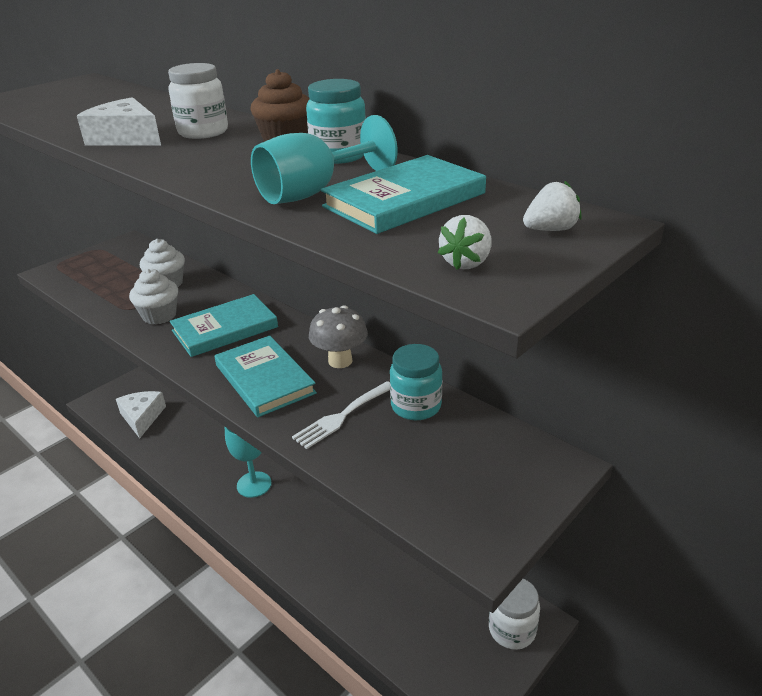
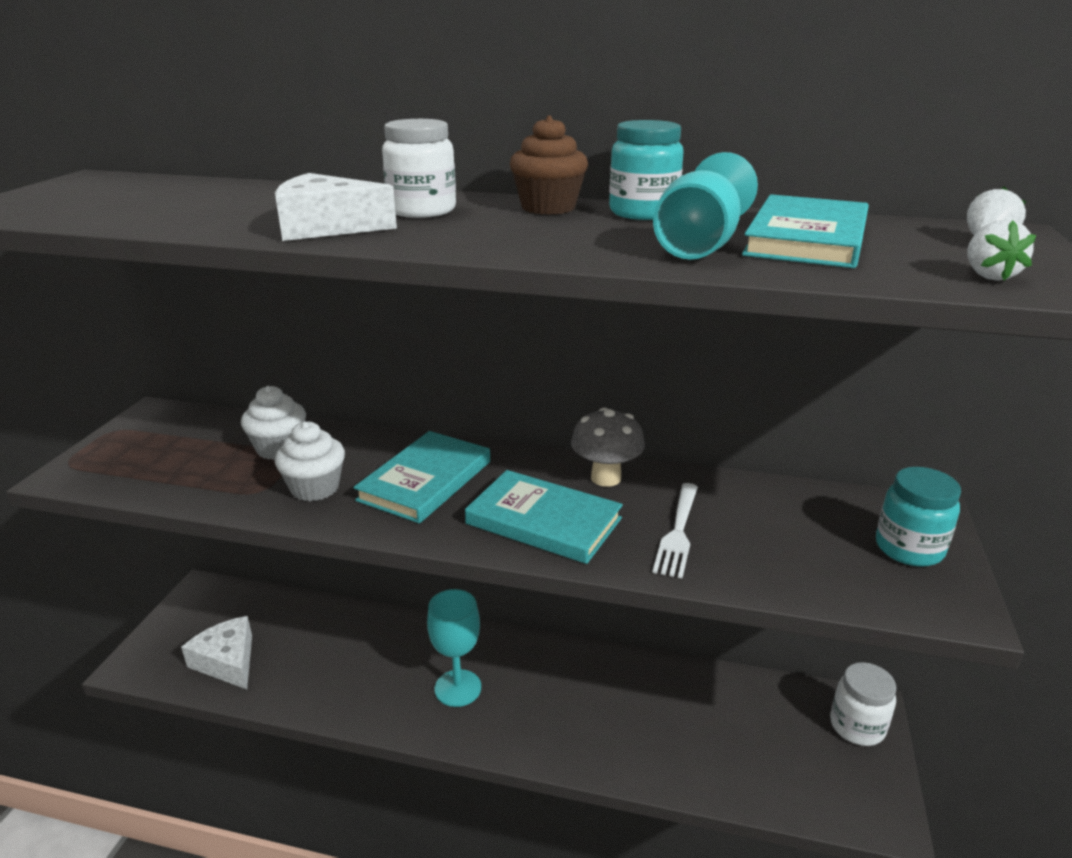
camera: 30 degrees left, 5 degrees down
(416, 406) = (738, 499): turquoise jar -> turquoise jar (909, 548)

